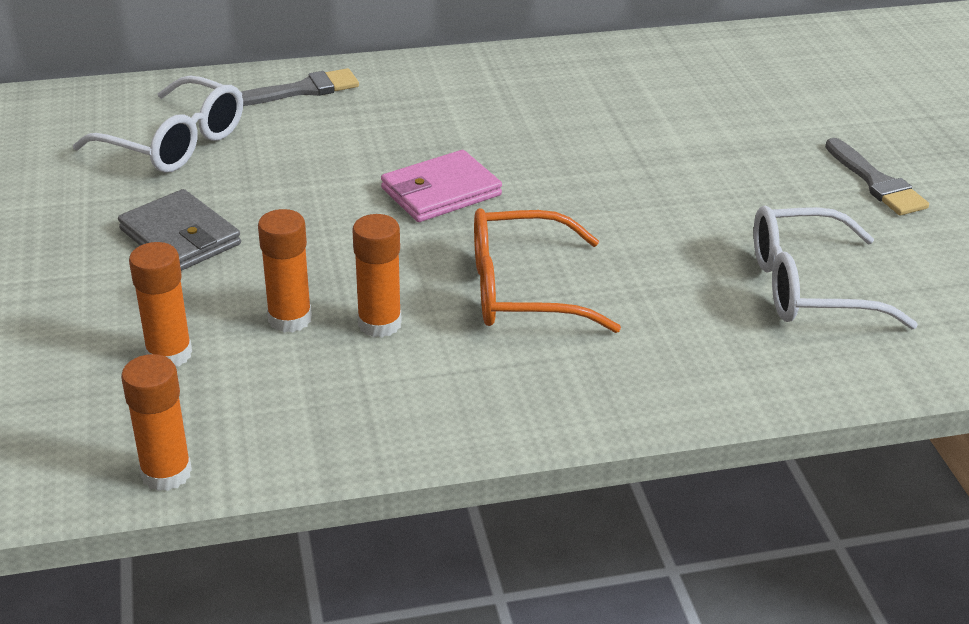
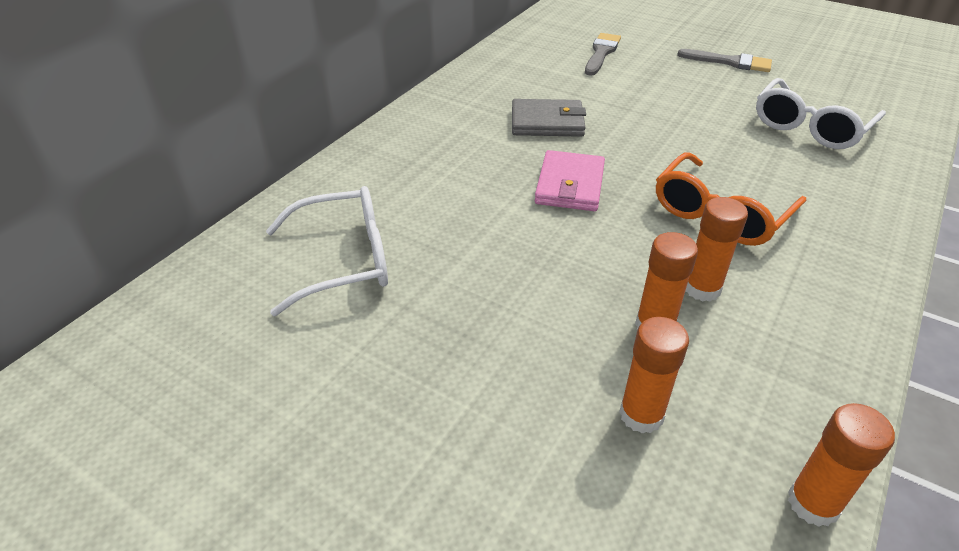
camera: 45 degrees left, 5 degrees up
(180, 237) = (480, 324): grey wallet -> grey wallet (547, 122)
(302, 90) = (363, 172): grey brush -> grey brush (601, 53)

